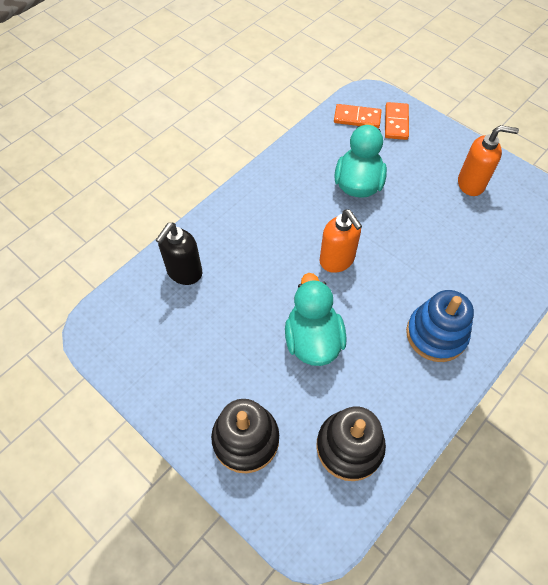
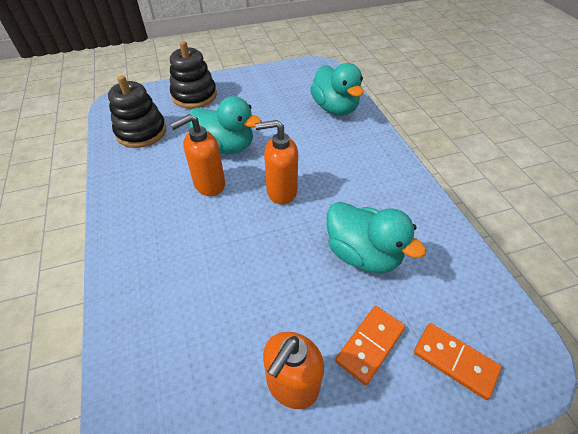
camera: 120 degrees right, 10 degrees down
(184, 272) = (335, 108): black soap dispenser -> turquoise duck
(357, 118) = (479, 314): orange domino -> orange domino (370, 344)
(370, 320) = (209, 184): none -> orange soap dispenser
(436, 334) = (157, 219): blue stacking toy -> none

